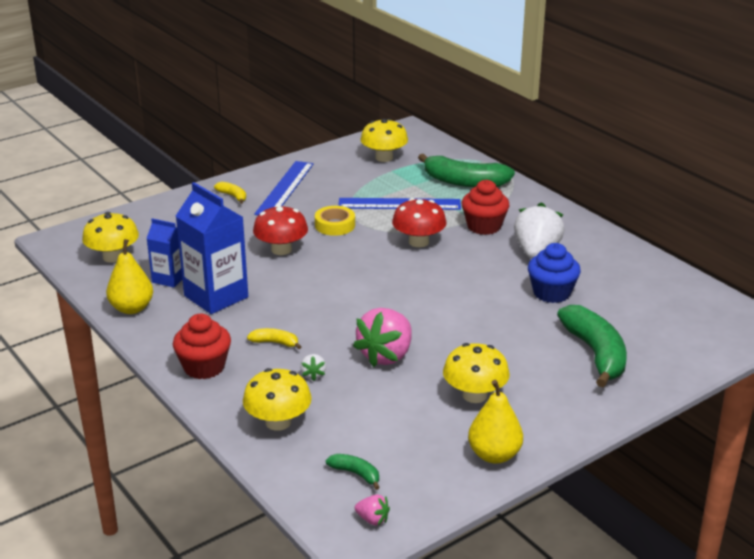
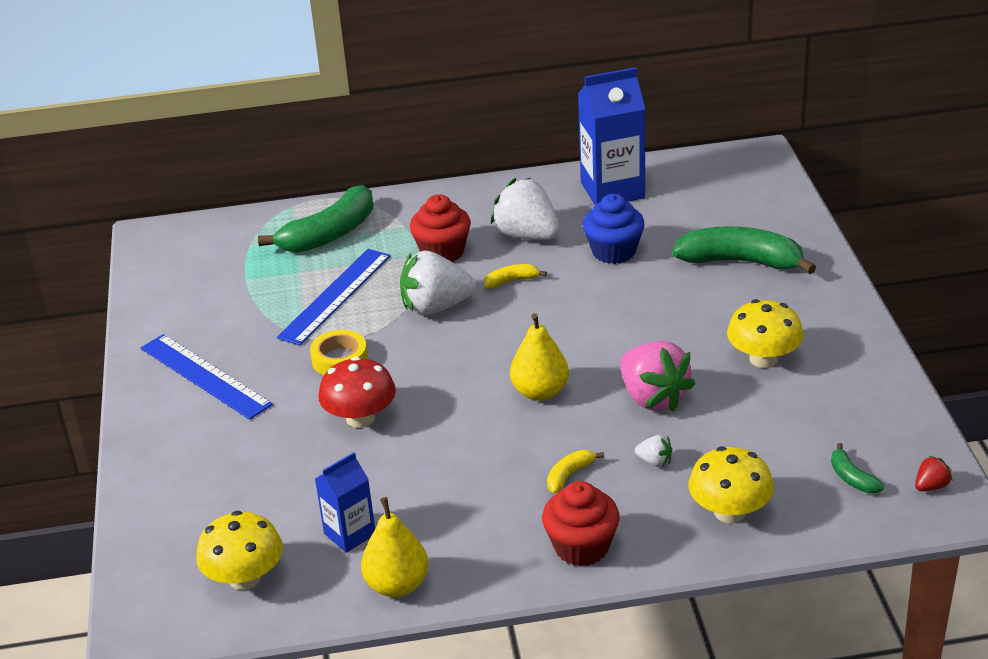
camera: 60 degrees left, 5 degrees up
(216, 296) = (428, 501): blue carton -> blue carton (612, 190)
(233, 196) = (180, 427): yellow banana -> yellow banana (511, 281)
(355, 474) = (852, 478): green banana -> green banana turned 90 degrees counterclockwise
(372, 519) = (931, 486): pink strawberry -> red strawberry
(384, 157) = (206, 274): yellow mushroom -> none
(418, 242) = (436, 307): red mushroom -> white strawberry
(494, 455) = (868, 377): yellow pear -> yellow pear (540, 392)

